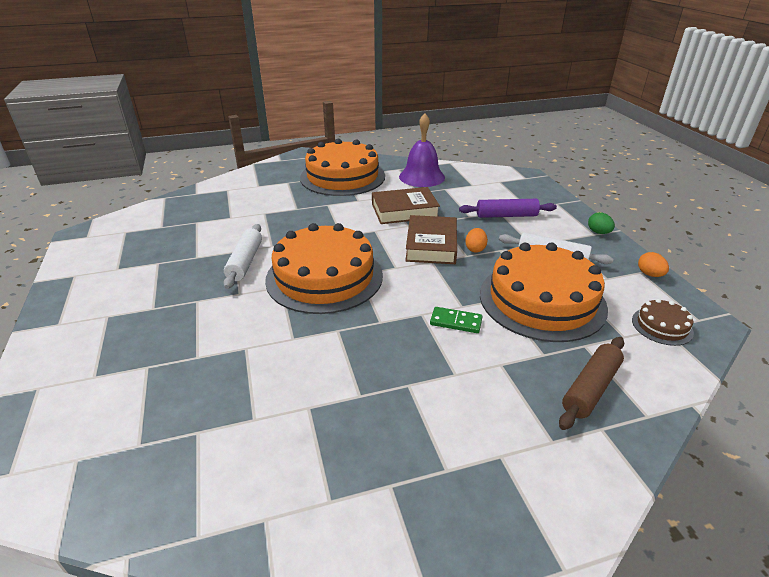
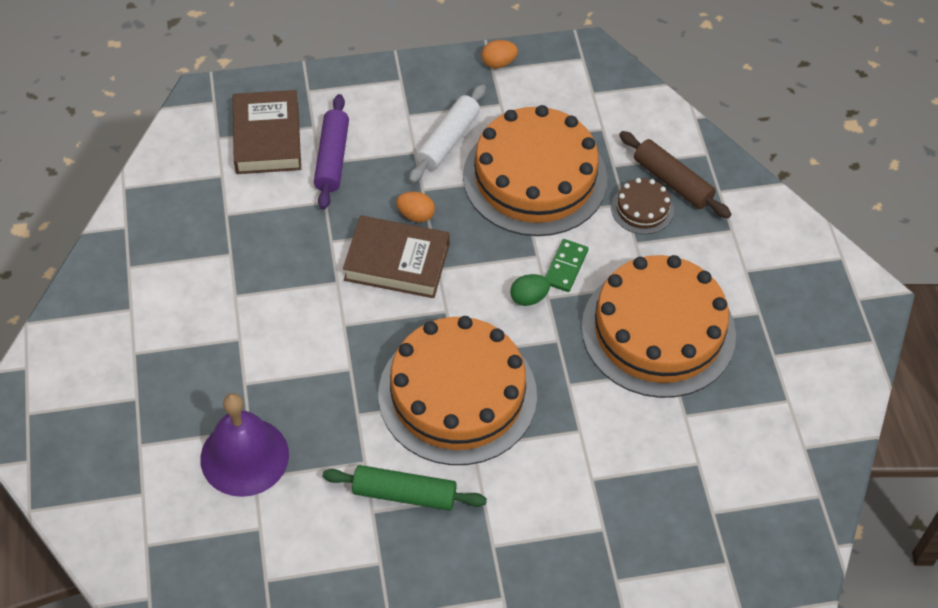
camera: 85 degrees left, 20 degrees up
(245, 262) = (404, 494): white rolling pin -> green rolling pin
(342, 177) = (139, 356): orange cake -> orange cake (658, 330)
(404, 211) = (290, 280): brown book -> brown book (267, 138)
(422, 177) = (172, 238): purple bell -> purple bell (244, 456)
(598, 232) = (397, 74): green egg -> green egg (529, 298)
(662, 326) = (590, 92): brown cake -> brown cake (642, 209)

